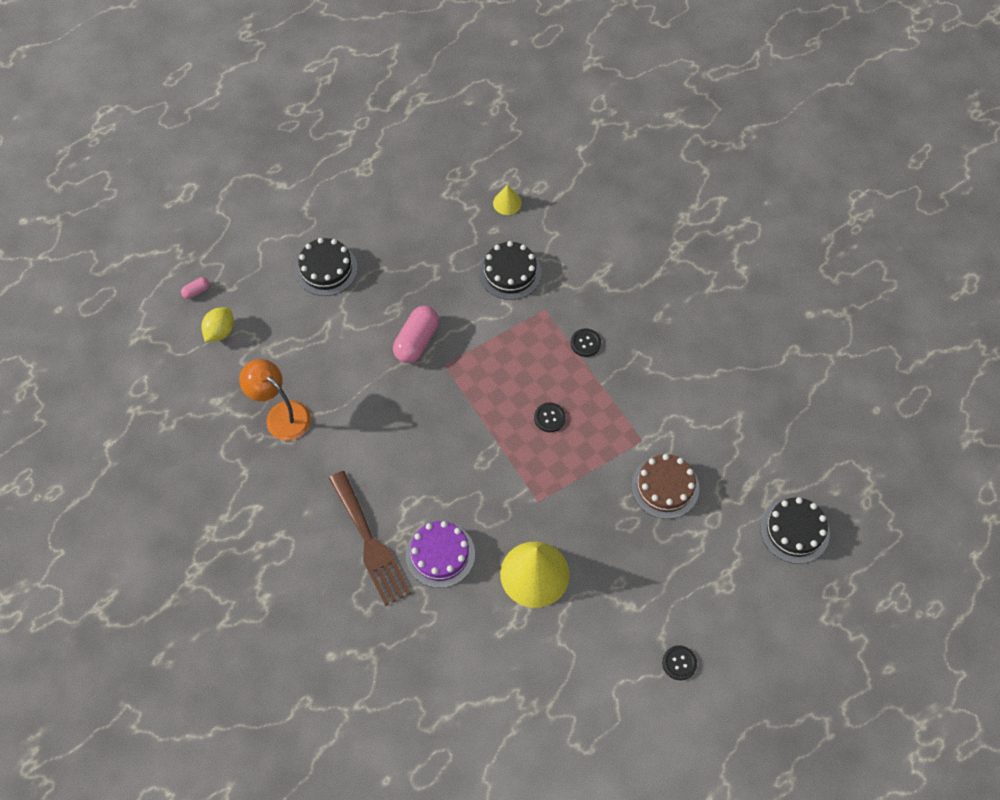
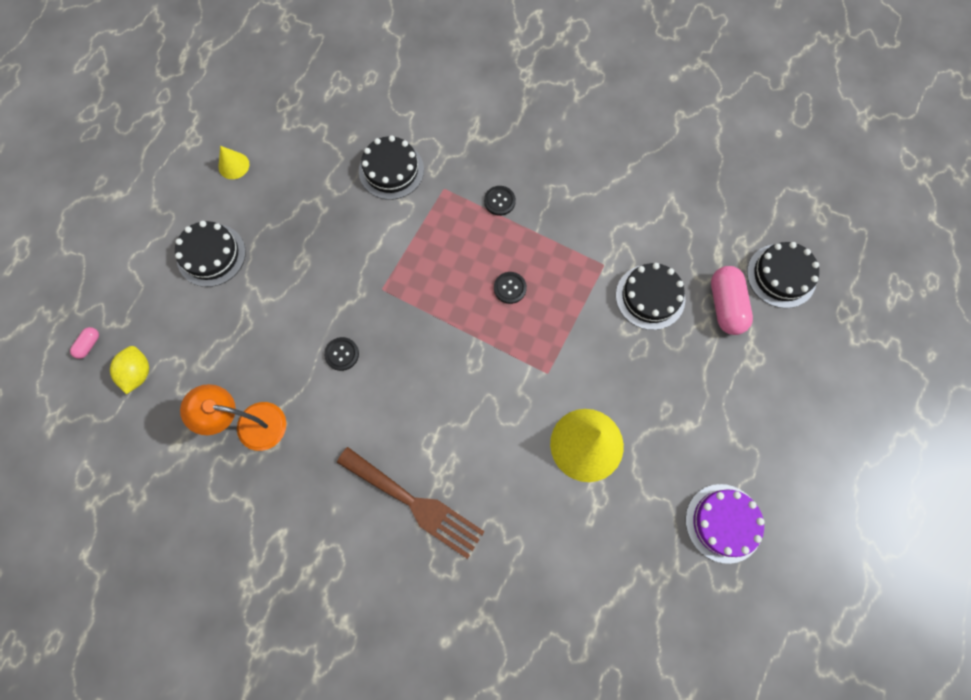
camera: 30 degrees left, 10 degrees up
(417, 341) = (342, 280): pink capsule -> pink capsule (725, 305)
(440, 554) = (489, 476): purple cake -> purple cake (723, 523)
(507, 203) = (349, 106): yellow cone -> yellow cone (233, 165)
(665, 487) = (650, 297): brown cake -> black cake
(679, 663) = (762, 454): black button -> black button (342, 354)

